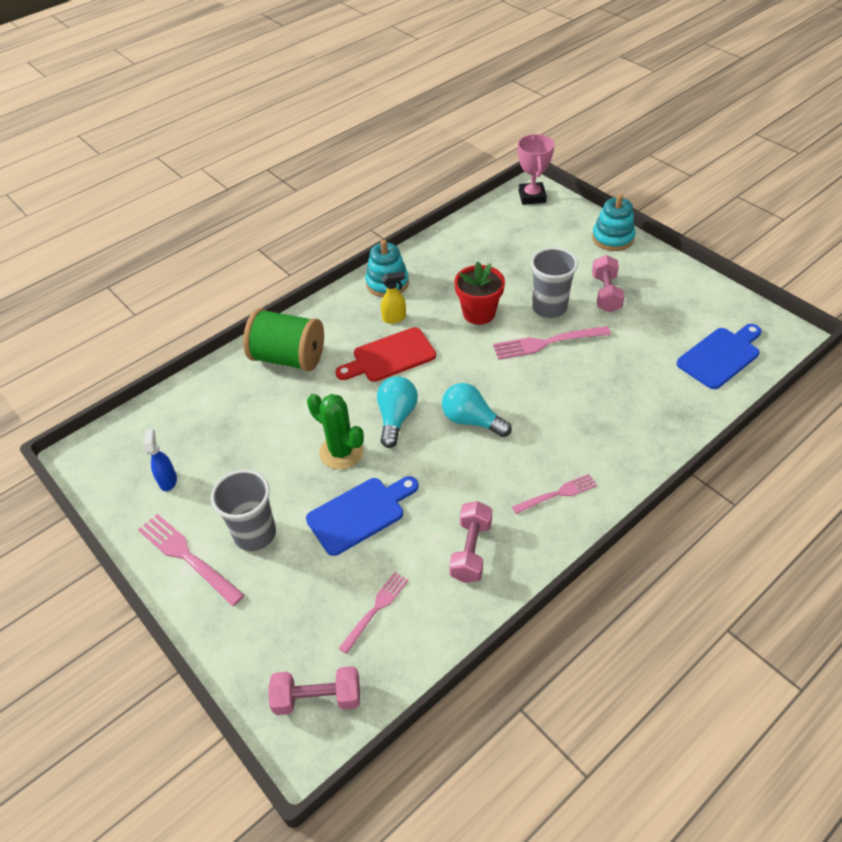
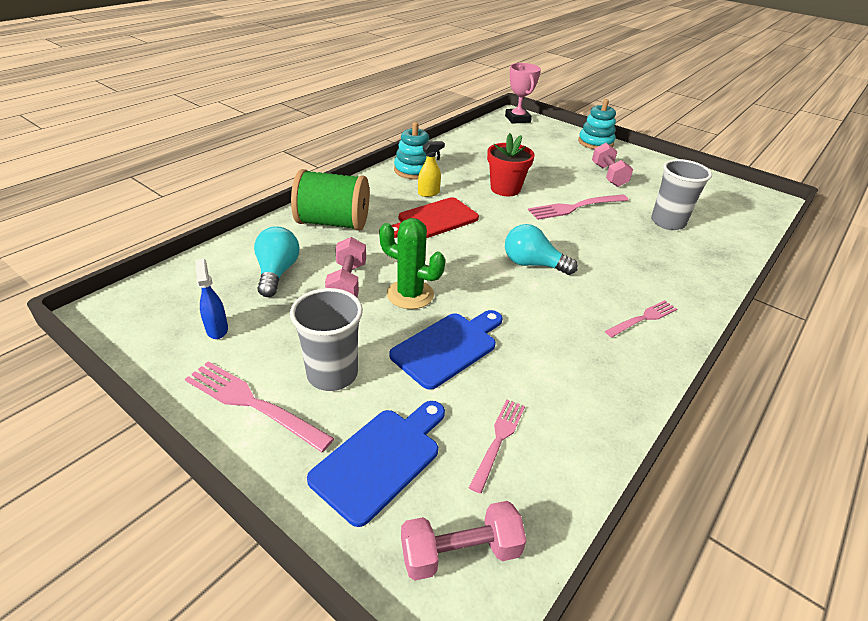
camera: 15 degrees left, 10 degrees down
(396, 418) = (457, 265): turquoise light bulb -> turquoise light bulb (277, 272)
(471, 550) = (580, 373): pink dumbbell -> pink dumbbell (347, 283)
(549, 307) = (565, 184): grey cup -> grey cup (667, 222)
(720, 356) = (726, 213): blue cutting board -> blue cutting board (380, 459)

